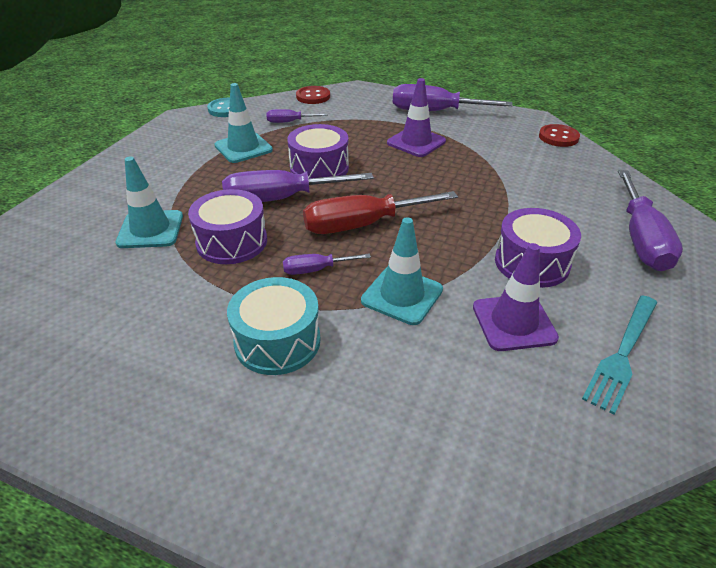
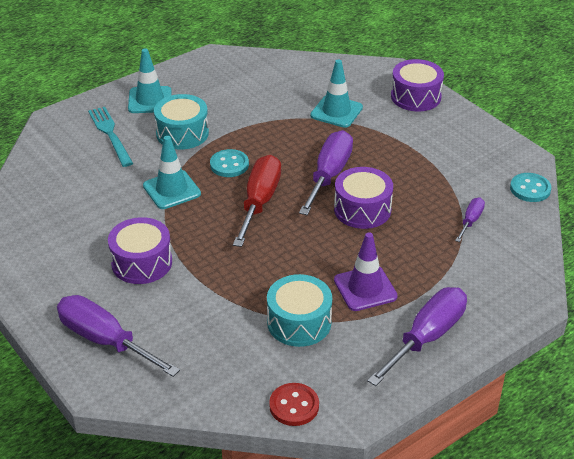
camera: 120 degrees right, 0 degrees up
(232, 242) = (292, 140): purple drum -> purple drum (415, 97)
(243, 148) = (432, 179): turquoise traffic cone -> turquoise traffic cone (150, 100)
(313, 96) = (528, 258): red button -> none
(316, 270) = (229, 165): purple screwdriver -> turquoise button
(486, 157) = (299, 322): none -> turquoise drum
(514, 322) = (104, 223): purple traffic cone -> none
(622, 355) = (38, 251): turquoise fork -> turquoise fork (110, 134)

